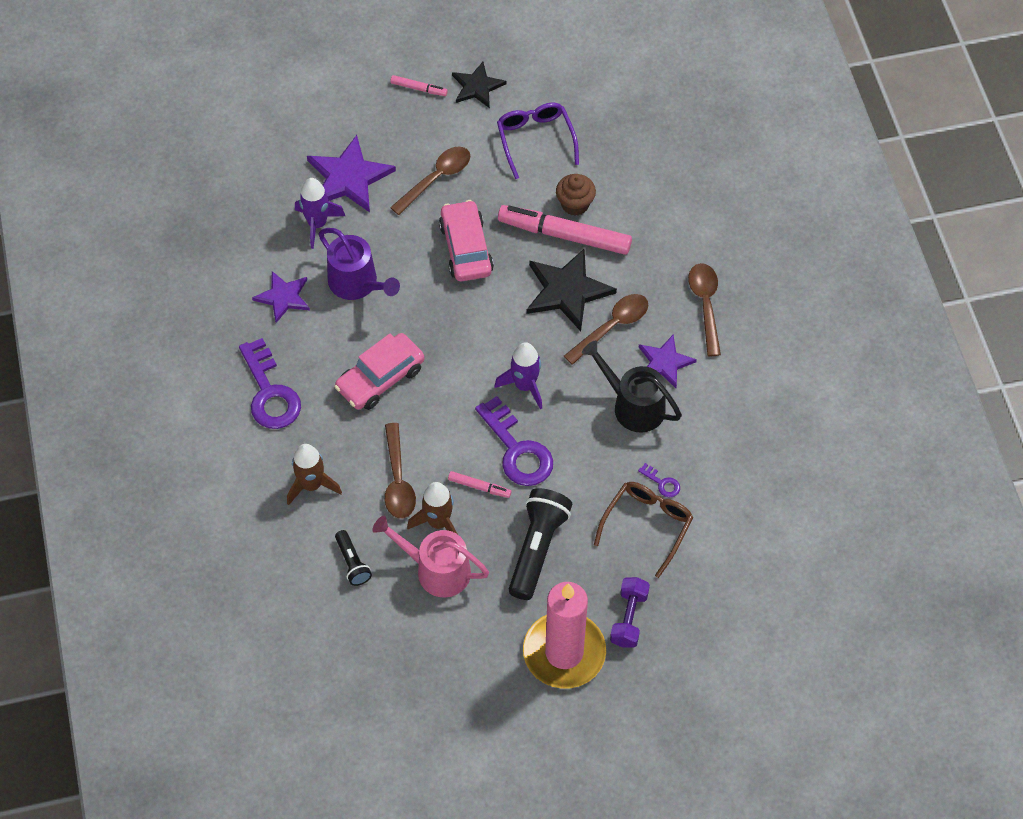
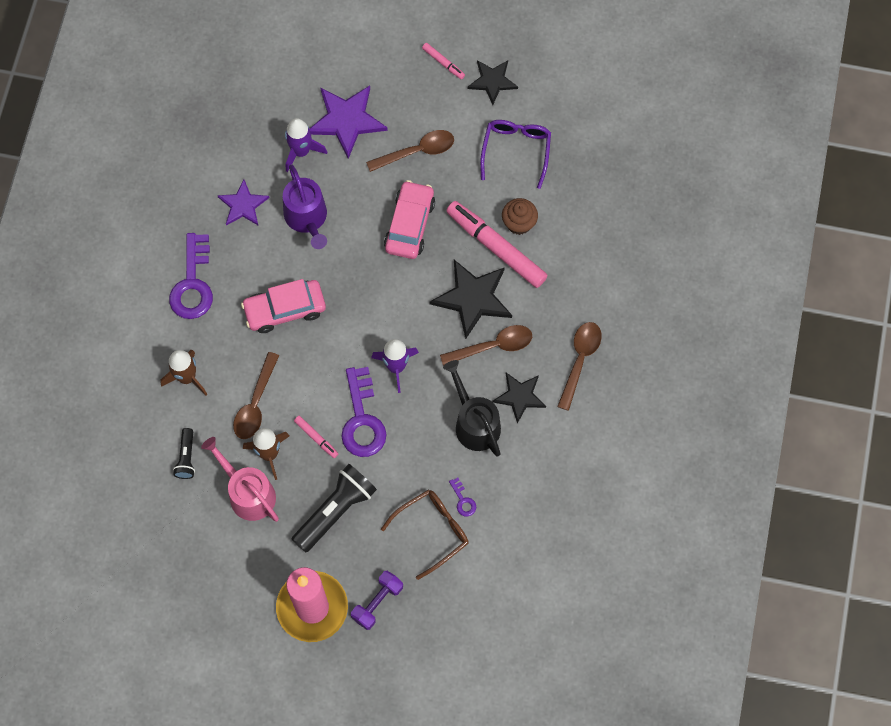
camera: 25 degrees right, 10 degrees up
(664, 362) = (519, 396): purple star -> black star

